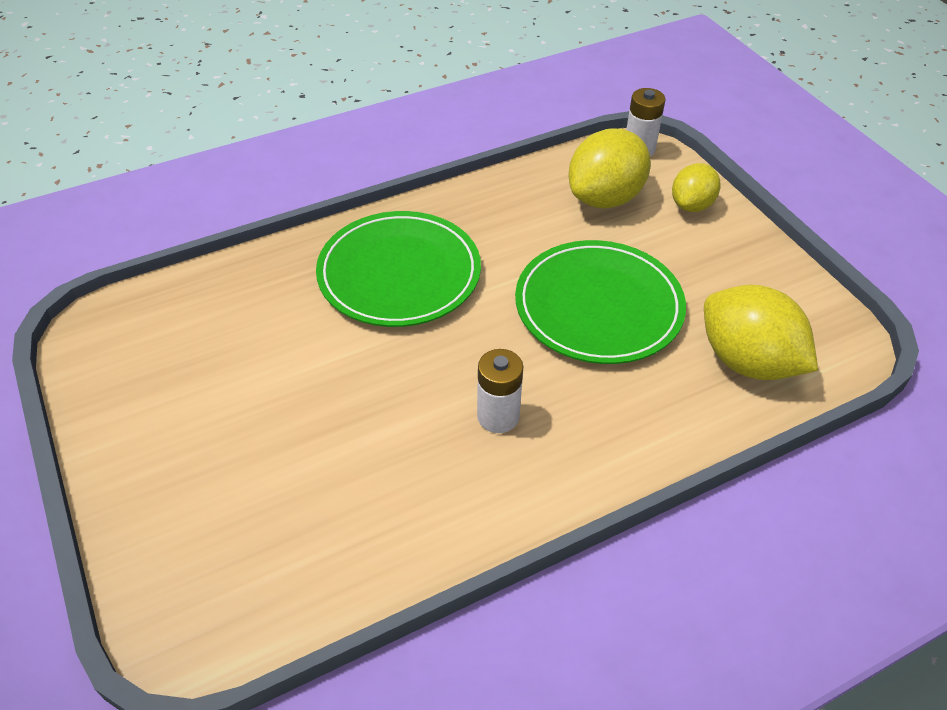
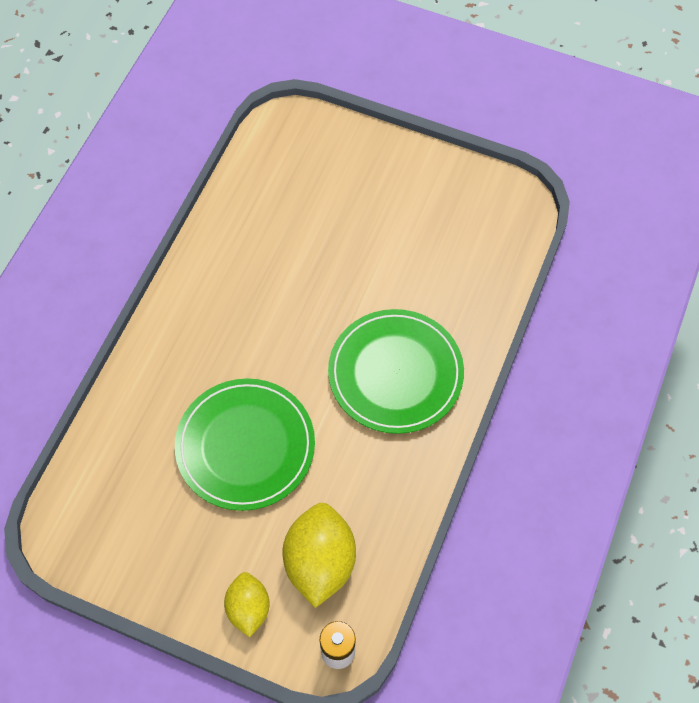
camera: 140 degrees right, 15 degrees up
(498, 416) = (242, 320): white battery -> none
(747, 361) = (120, 471): yellow lemon -> none

